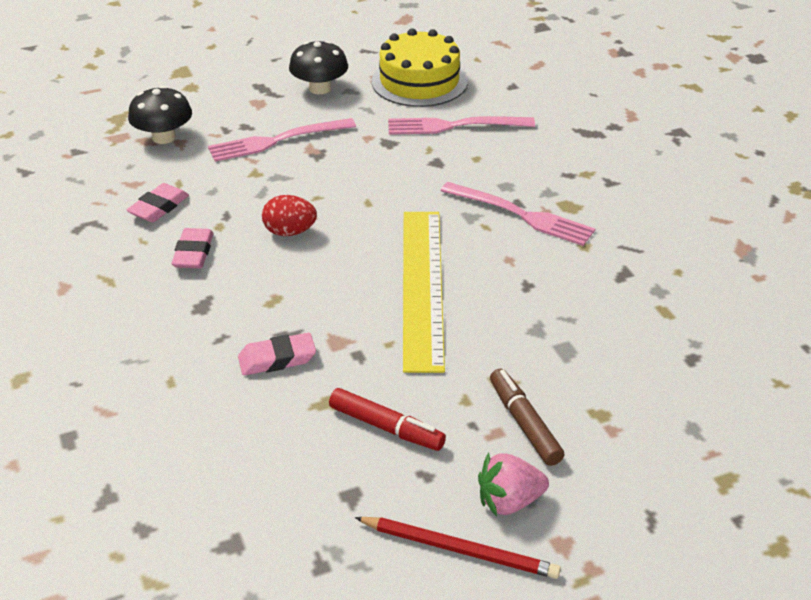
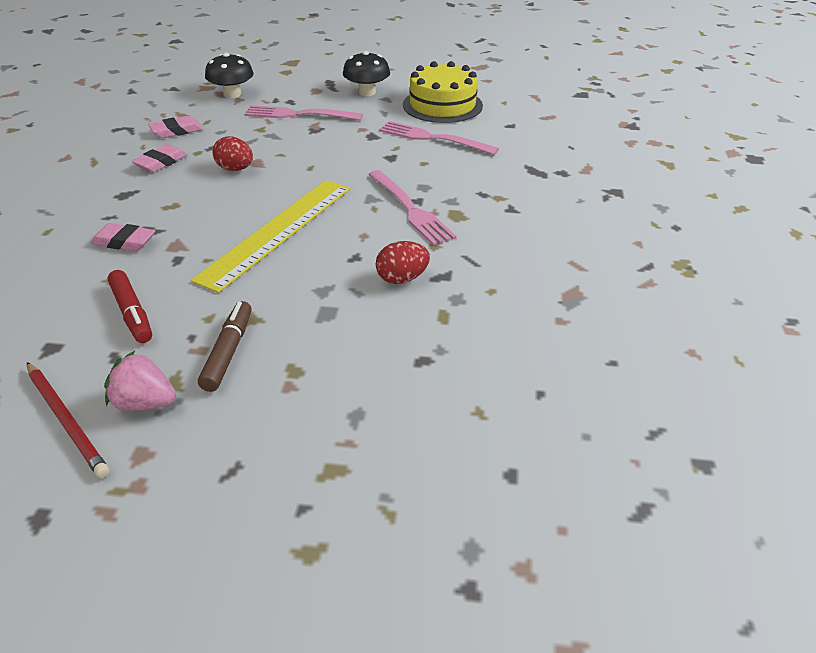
camera: 30 degrees right, 0 degrees up
(593, 290) = (402, 278): none -> red egg

